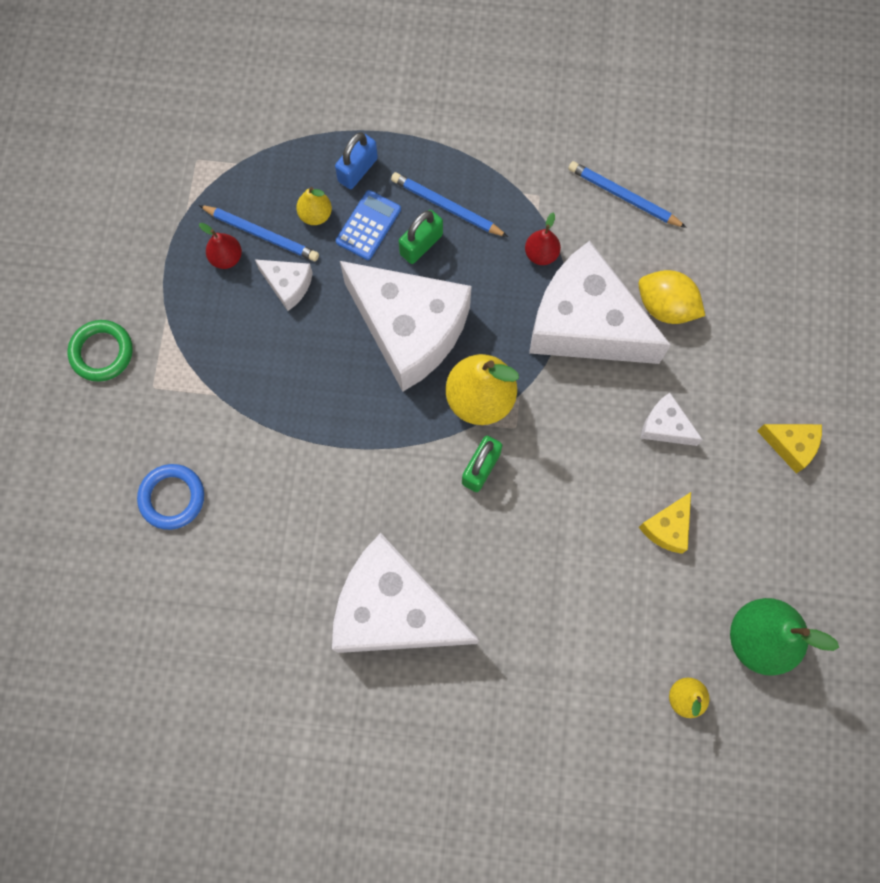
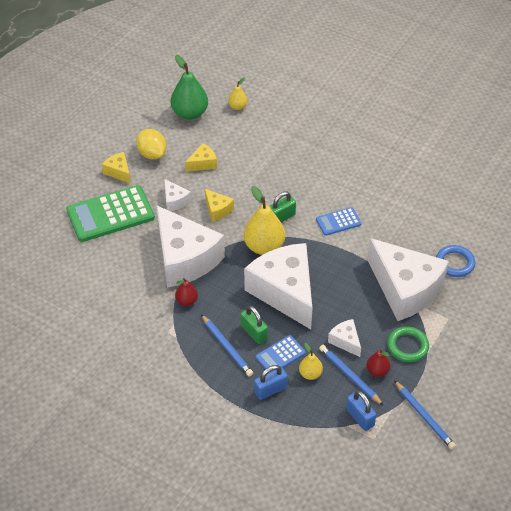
camera: 155 degrees left, 25 degrees down
(102, 352) = (474, 347): green ring -> green ring (407, 346)
(225, 180) = (360, 417): none -> blue padlock
(386, 500) = (338, 222): none -> blue calculator
(394, 610) = (356, 179): white cheese -> white cheese (405, 289)
(421, 244) = (254, 332): green padlock -> green padlock turned 75 degrees clockwise
(589, 439) = (217, 210): none -> yellow cheese
(623, 196) = (119, 312): blue pencil -> blue pencil (424, 416)
(665, 306) = (135, 250): yellow lemon -> yellow lemon (152, 154)
(746, 355) = (110, 214): none -> green calculator

